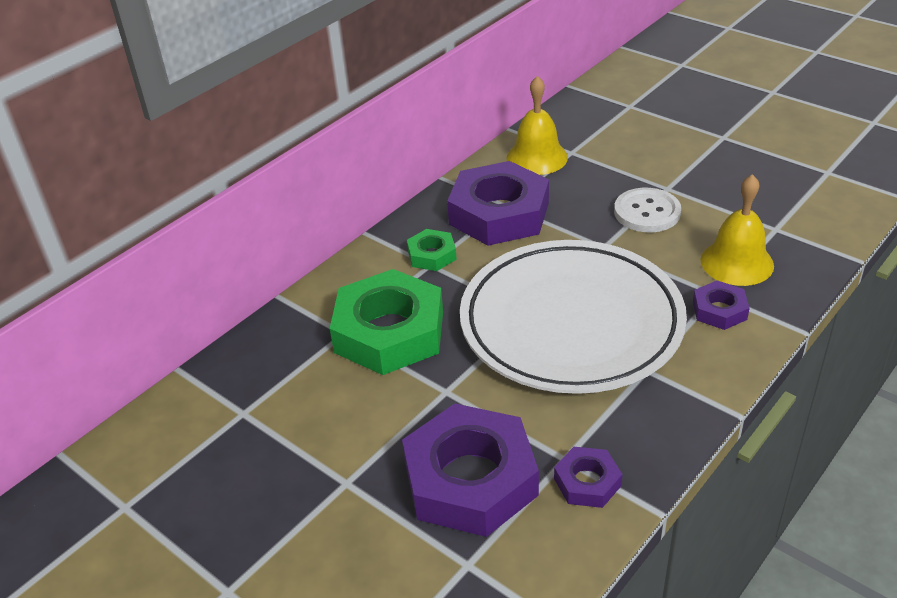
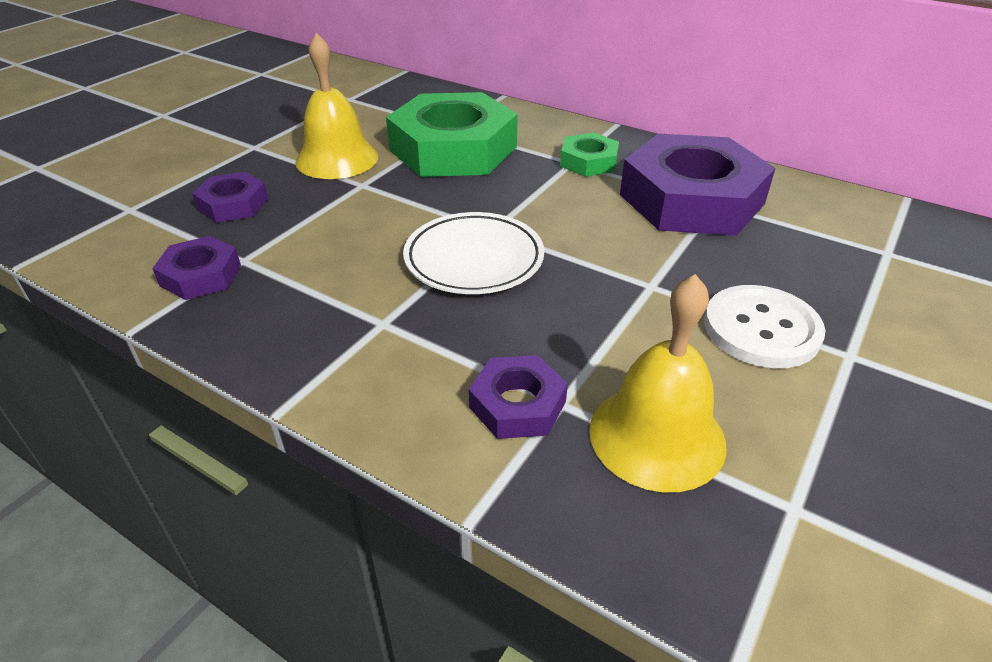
camera: 80 degrees right, 0 degrees up
(470, 479) = (233, 204): purple nut -> purple nut, size x0.47
(537, 157) = (848, 222): yellow bell -> yellow bell (337, 159)
(571, 323) = (474, 259): white plate -> white plate, size x0.47

